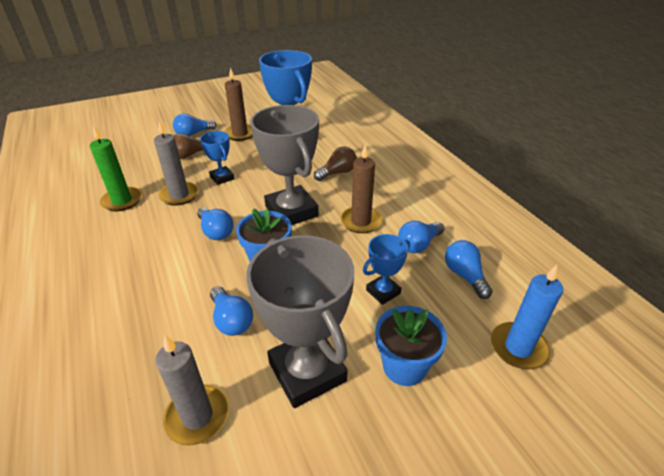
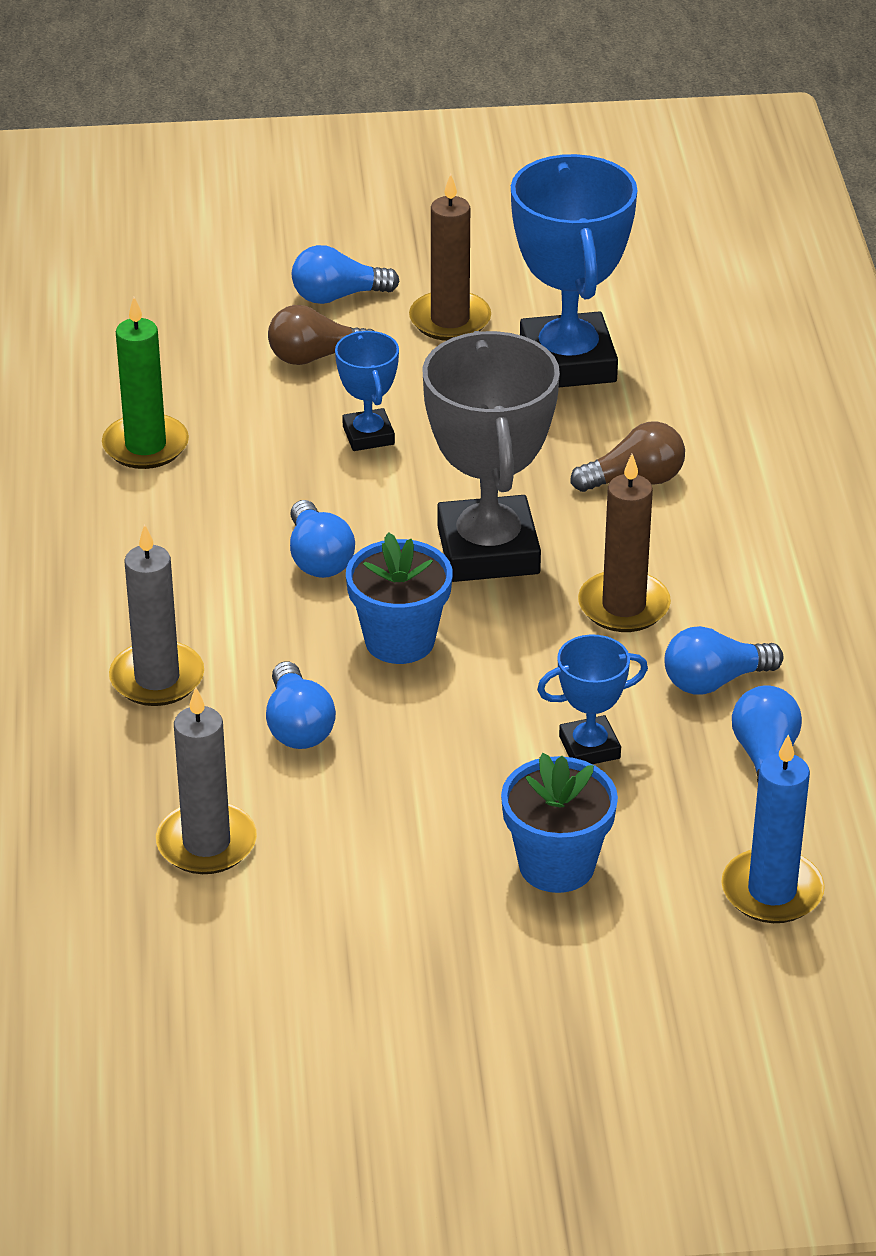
camera: 20 degrees right, 0 degrees up
(179, 195) = (265, 459): grey candle -> grey candle (157, 678)
(307, 371) = (394, 831): grey trophy -> none

